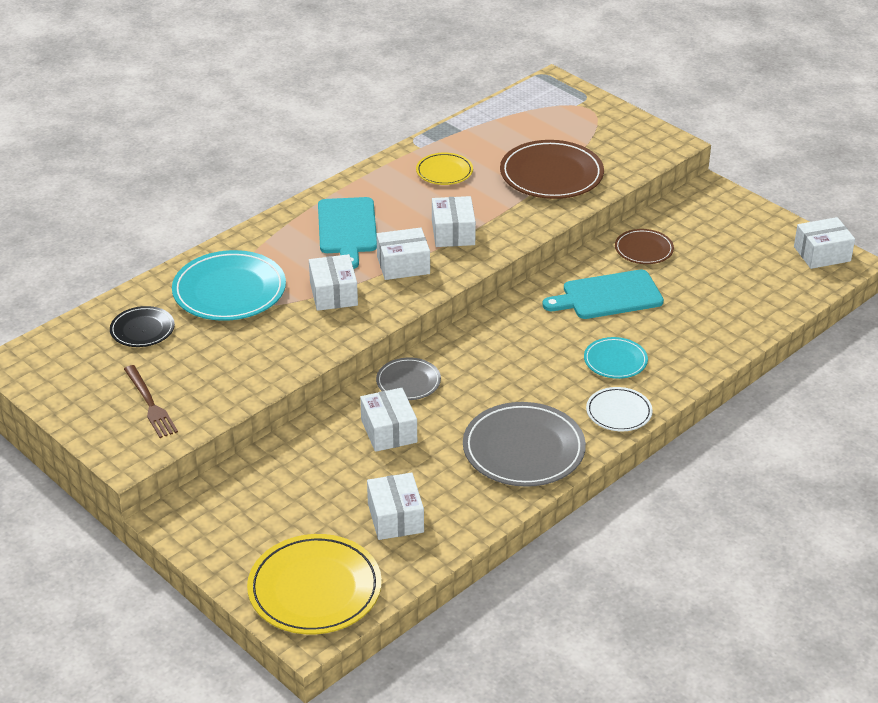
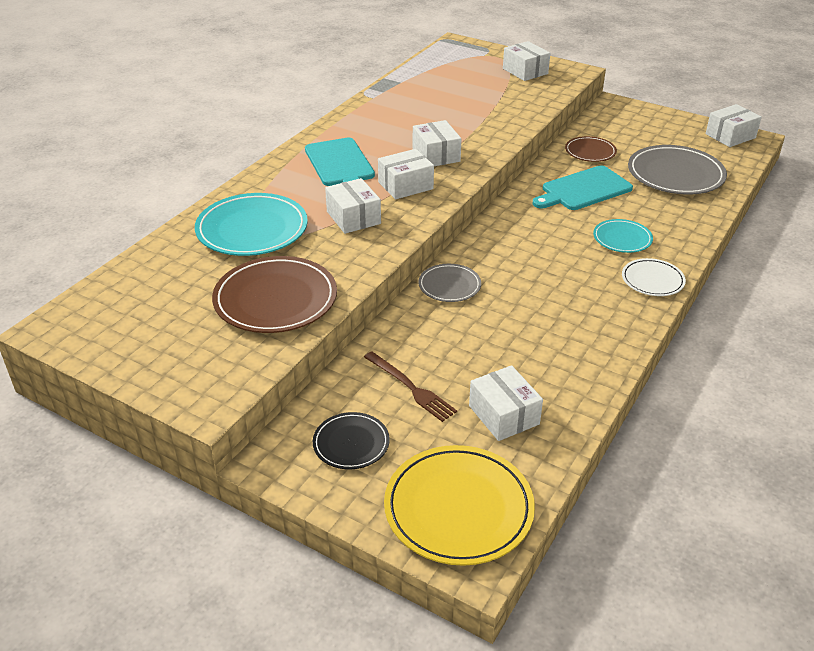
camera: 15 degrees left, 0 degrees up
(142, 330) = (178, 276): black plate -> black plate (351, 443)
(150, 404) = (212, 345): brown fork -> brown fork (411, 388)
(389, 431) = (454, 332): white box -> white box (525, 71)
(444, 172) = (403, 112): yellow plate -> none
(523, 449) = (589, 327): grey plate -> grey plate (675, 174)
(551, 174) = (493, 103): brown plate -> brown plate (275, 299)

